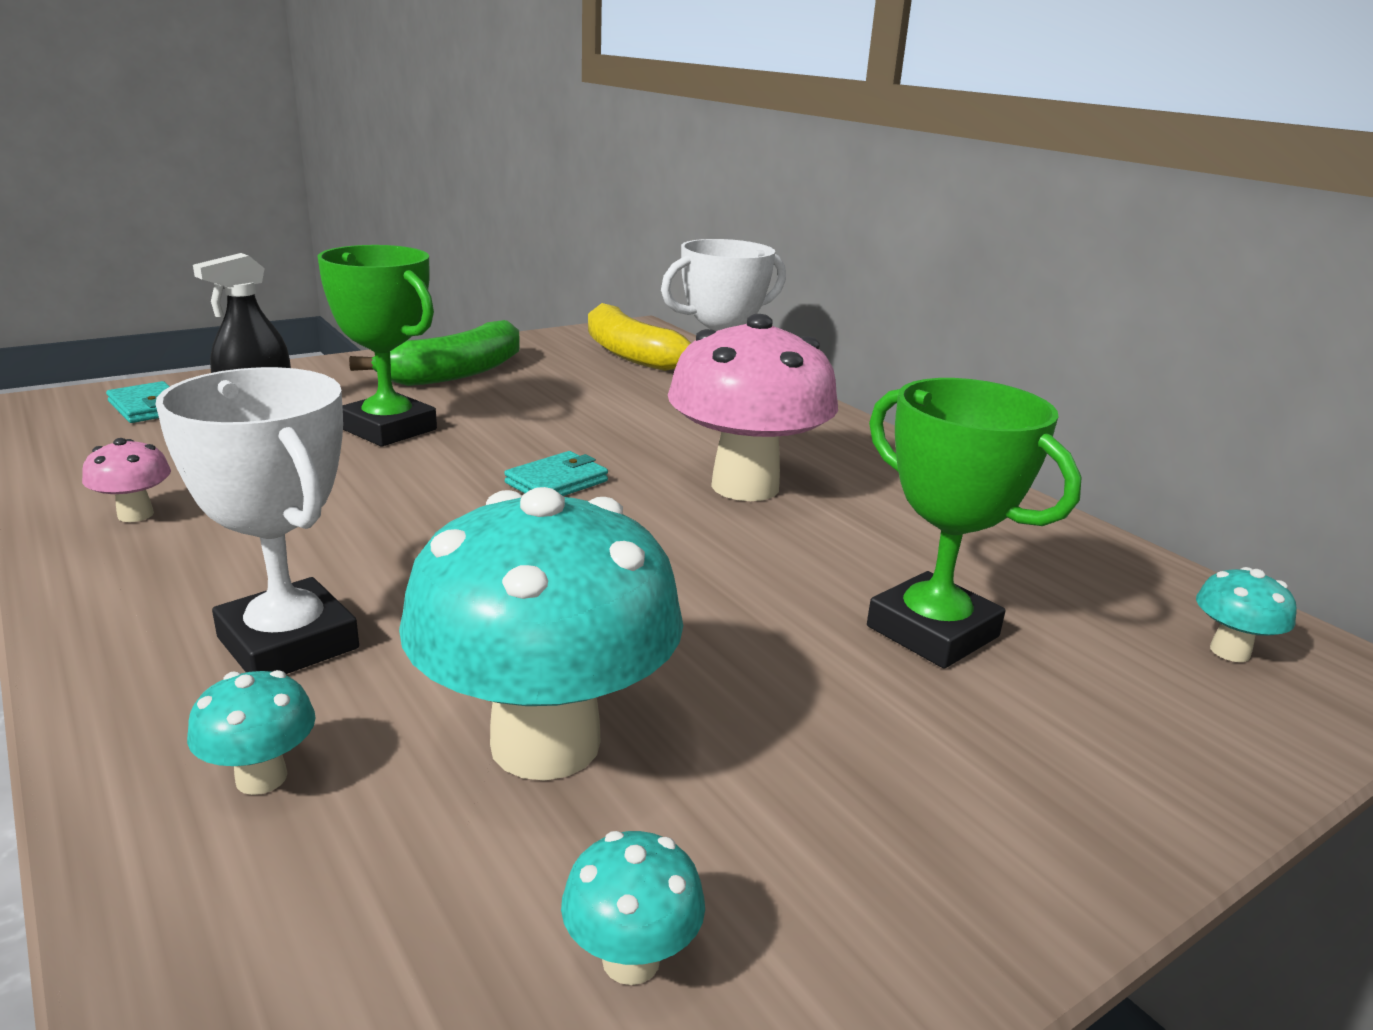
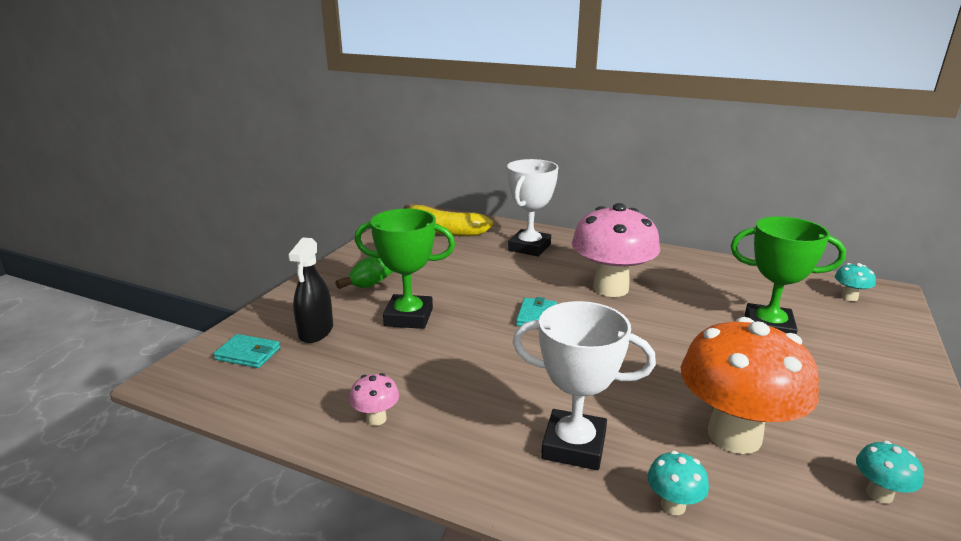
camera: 30 degrees left, 0 degrees up
(545, 743) = (734, 436): turquoise mushroom -> orange mushroom

